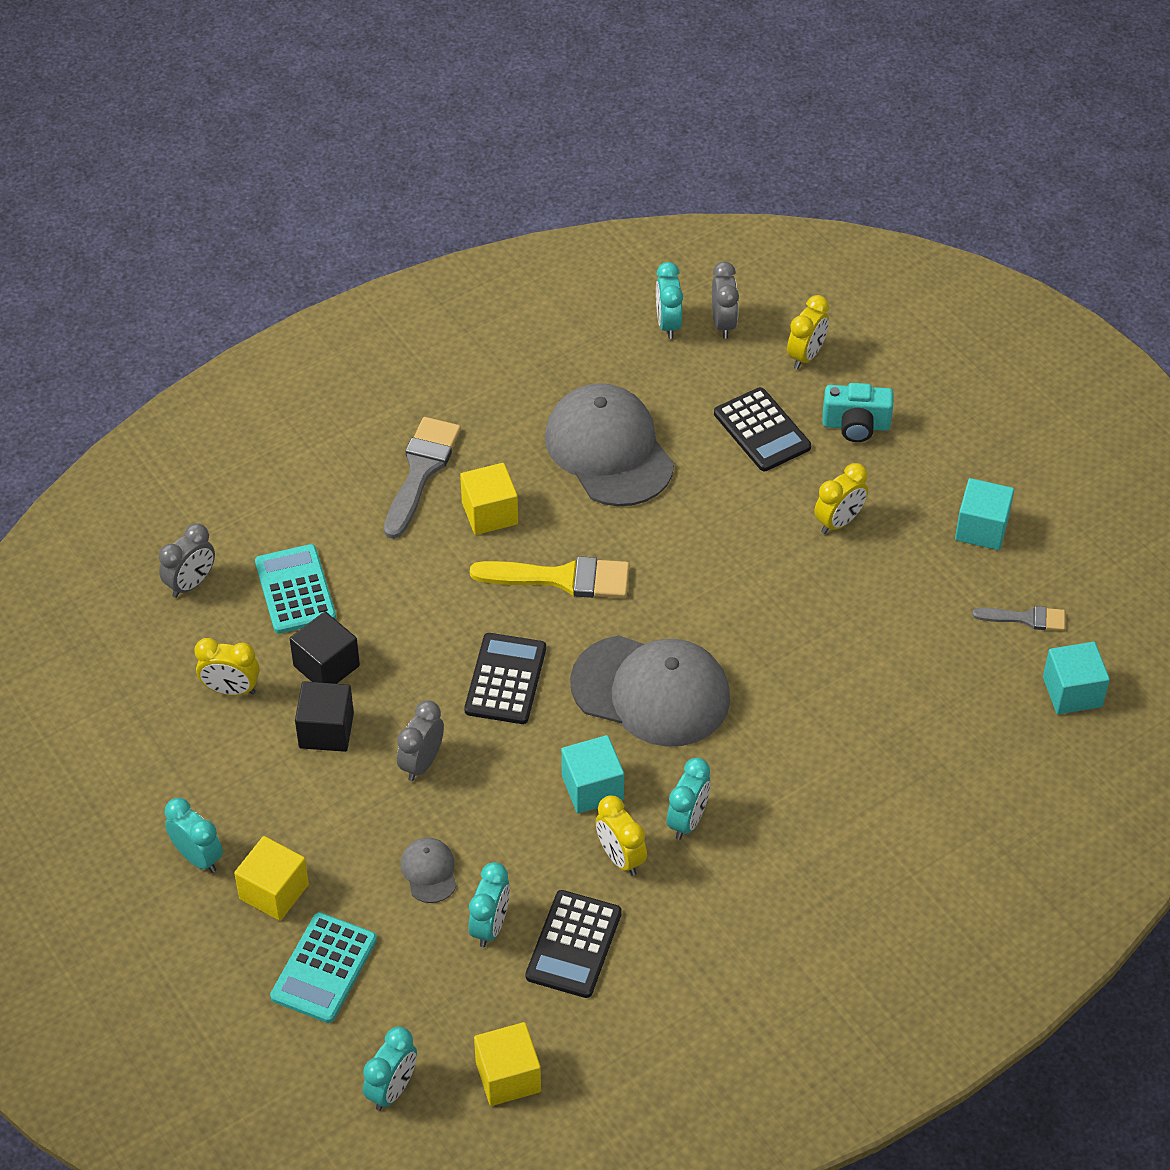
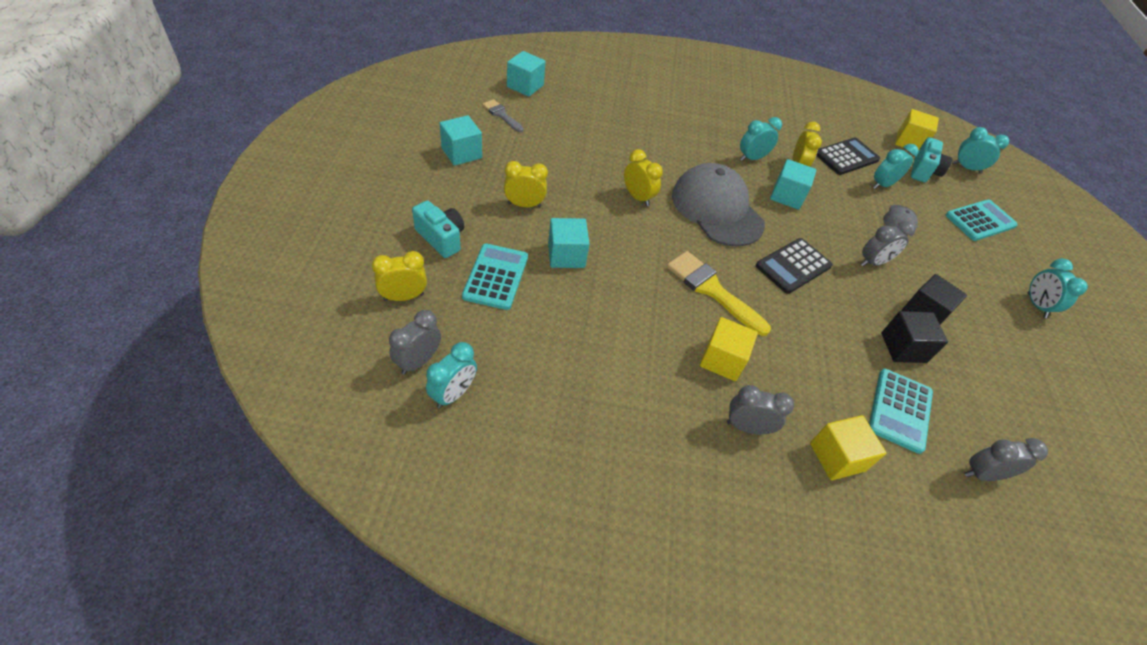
camera: 145 degrees left, 0 degrees up
(231, 690) = (979, 378): yellow clock -> yellow clock (637, 197)
(274, 891) = (994, 264): yellow cube -> yellow cube (837, 457)
(392, 1089) = (966, 168): turquoise clock -> turquoise clock turned 45 degrees clockwise
(421, 471) = (747, 427): grey brush -> grey clock
(451, 1017) = (923, 171): none -> turquoise camera
(609, 450) = (602, 339): grey cap -> none
(731, 501) = (566, 255): none -> turquoise cube
(762, 430) = (495, 277): black calculator -> turquoise calculator

